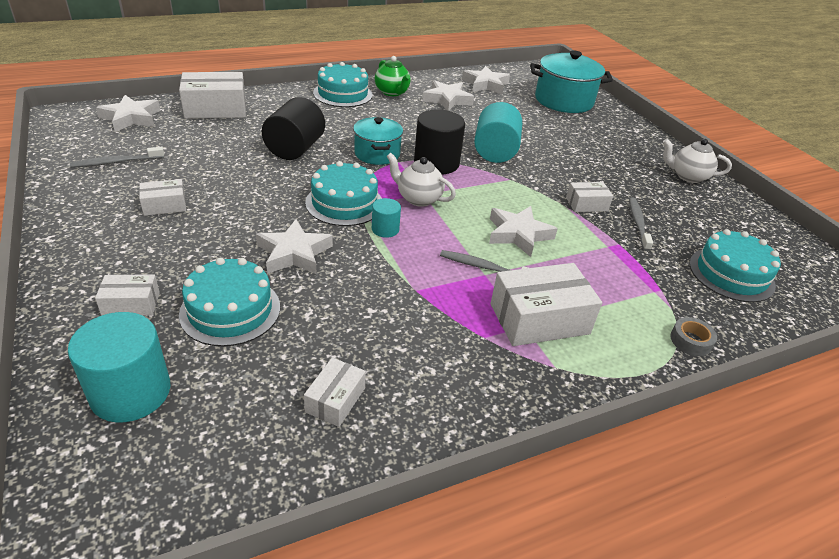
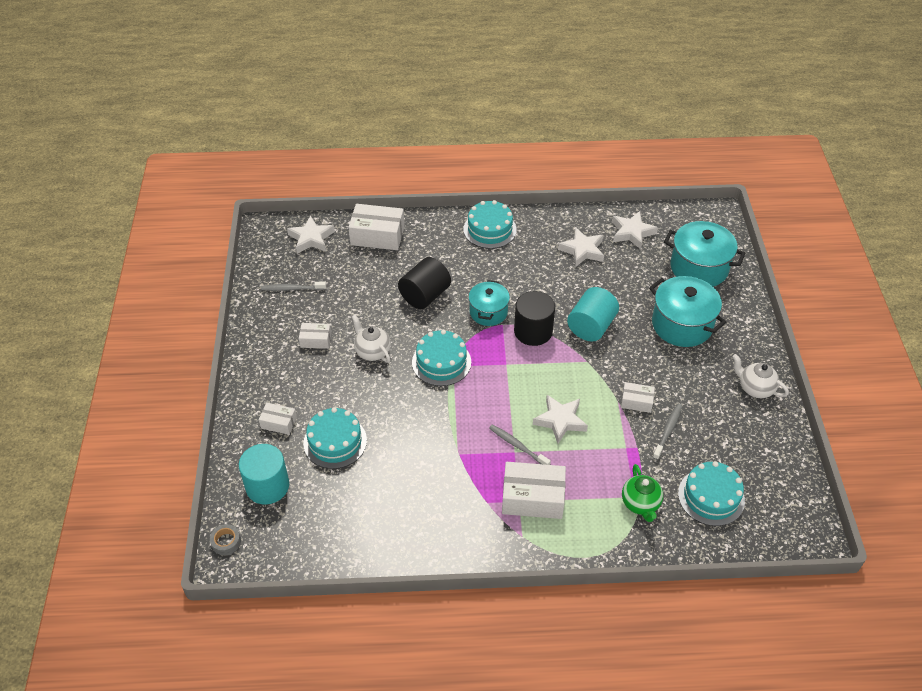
camera: 25 degrees right, 10 degrees up
(294, 253) = (389, 403): white star -> none
(335, 400) = (376, 521): white box -> none
(385, 229) = (461, 394): turquoise cylinder -> none
(392, 92) = (535, 233): green teapot -> green teapot (640, 504)
(418, 198) = (500, 368): white teapot -> white teapot (372, 351)
(581, 140) = (682, 325): none -> turquoise pot
(690, 341) = (632, 543): grey tape -> grey tape (226, 542)

